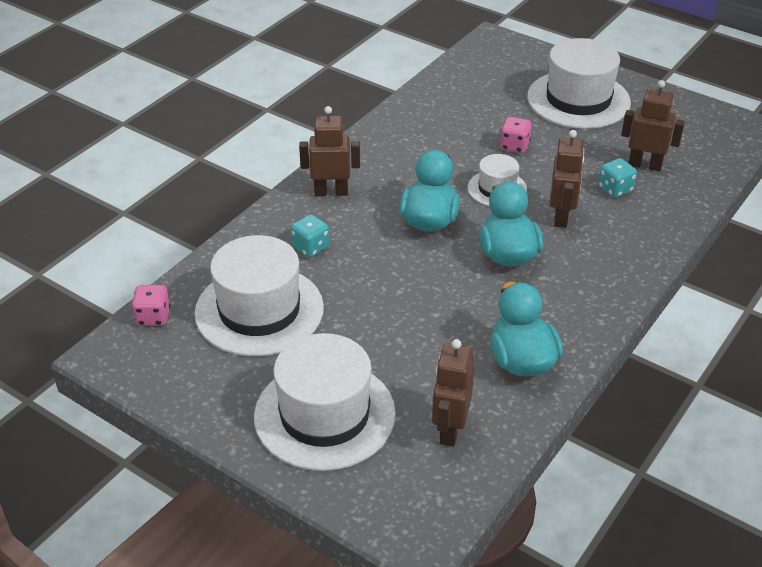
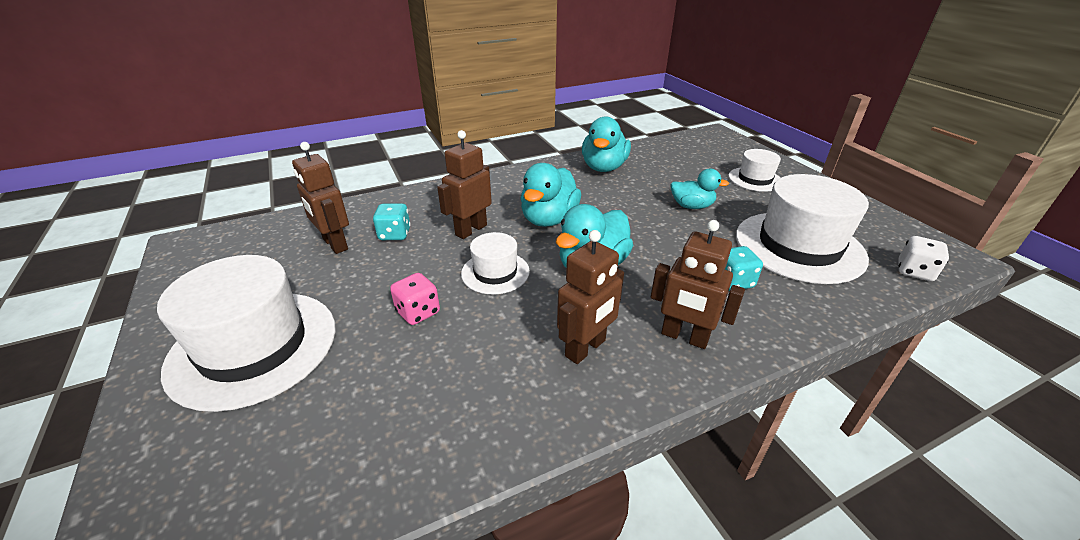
camera: 150 degrees left, 5 degrees down
(153, 317) = (914, 271): pink dice -> white dice
(324, 415) = (755, 179): white hat -> white hat, size x0.52
(381, 329) = (691, 206): none -> turquoise duck
(450, 430) = (675, 156): brown robot -> brown robot (586, 348)

